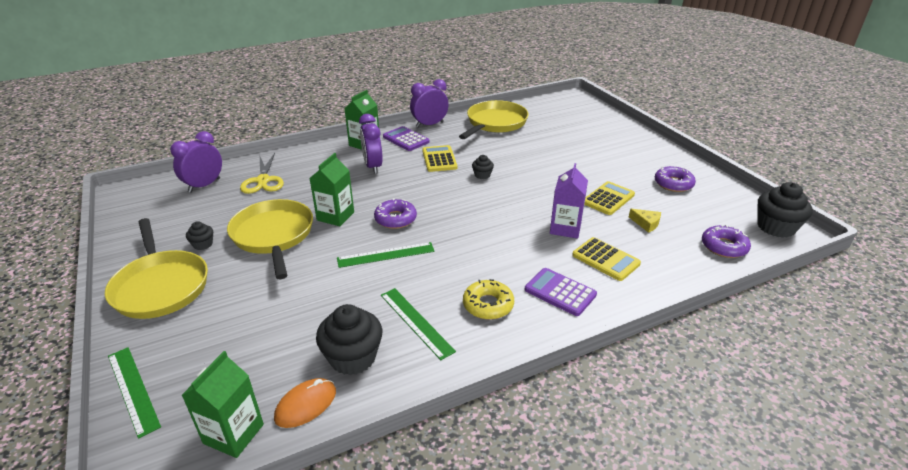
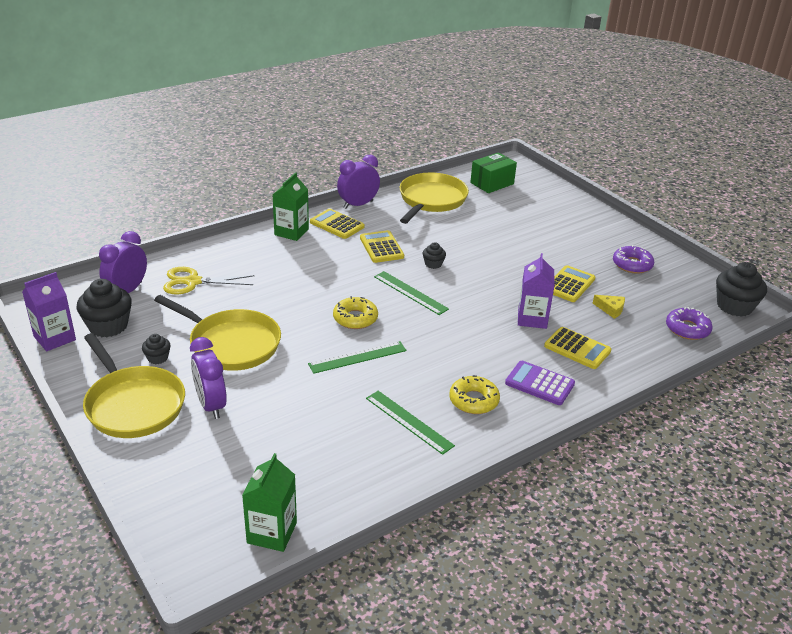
camera: 10 degrees left, 0 degrees up
(123, 222) = (54, 338): none -> purple carton
(133, 389) = (156, 504): green ruler -> green ruler (410, 292)
(263, 180) = (193, 282): yellow scissors -> yellow scissors turned 105 degrees clockwise
(273, 236) = (231, 344): yellow pan -> yellow pan turned 150 degrees clockwise
(306, 405) = (329, 503): orange mouse -> none
(335, 216) = (290, 319): green carton -> none
(353, 357) = (358, 458): black cupcake -> black cupcake (108, 326)
(373, 166) = (310, 259): purple clock -> purple clock (211, 405)
(395, 219) = (355, 318): purple donut -> yellow donut
(406, 139) = (337, 224): purple calculator -> yellow calculator
(552, 112) = (492, 183): none -> green box

